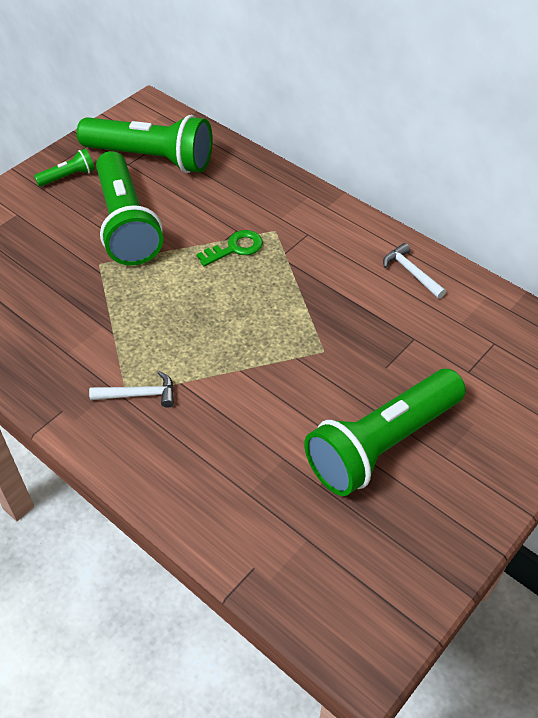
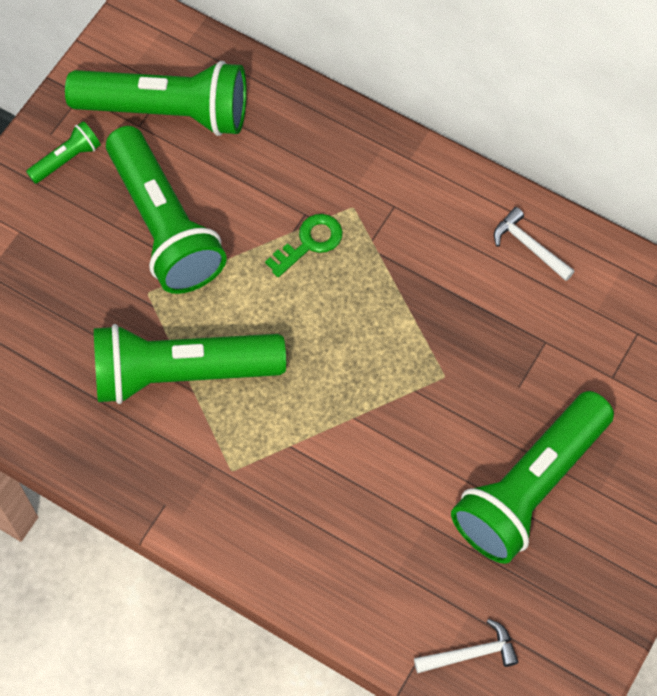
camera: 10 degrees left, 15 degrees up
(108, 319) = (182, 373): none -> green flashlight
(139, 394) = (247, 469): white hammer -> white hammer (471, 653)

